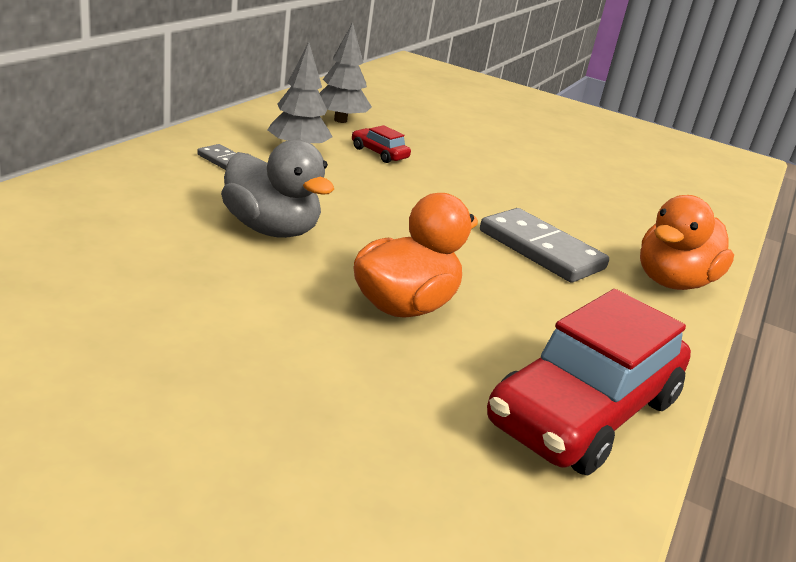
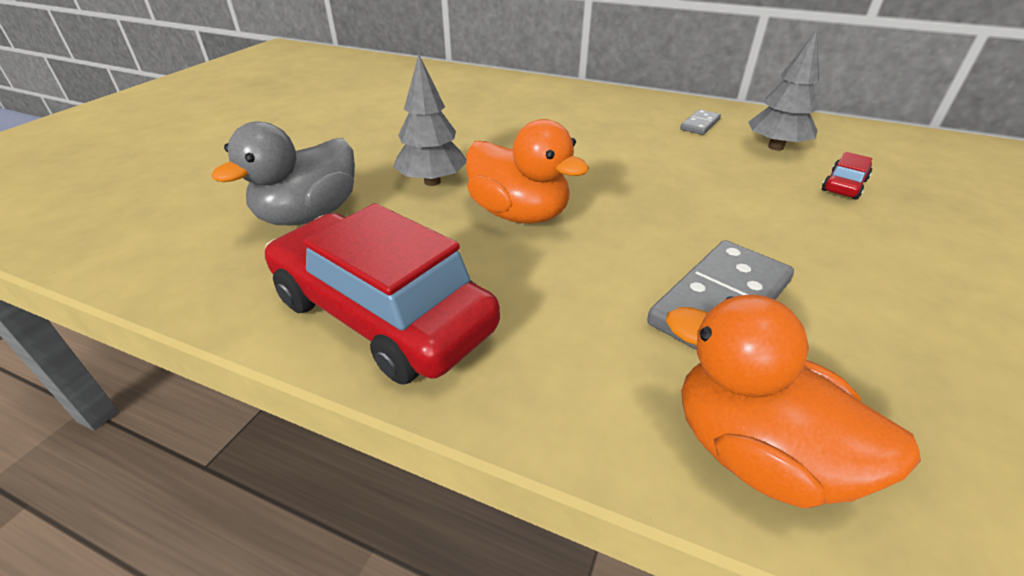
camera: 90 degrees right, 10 degrees up
(271, 229) = (600, 152): grey duck -> grey duck (309, 215)
(340, 120) = (899, 159): grey tree -> grey tree (432, 182)

